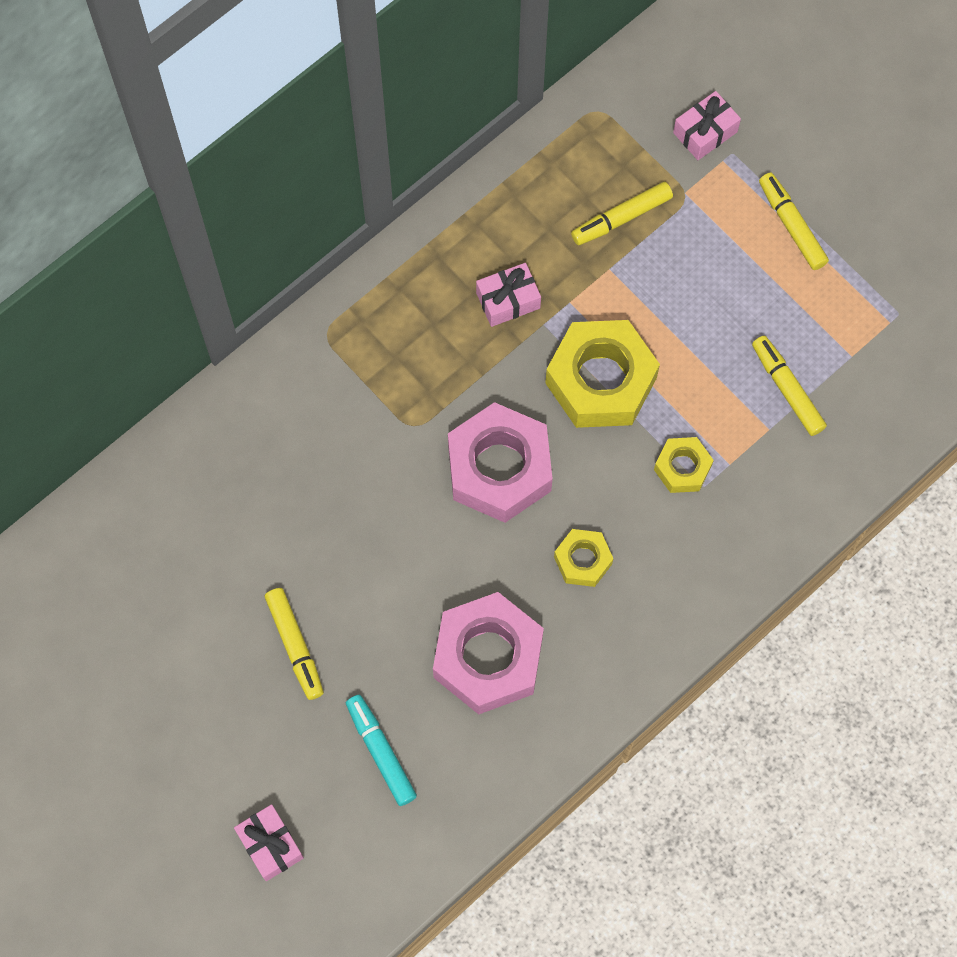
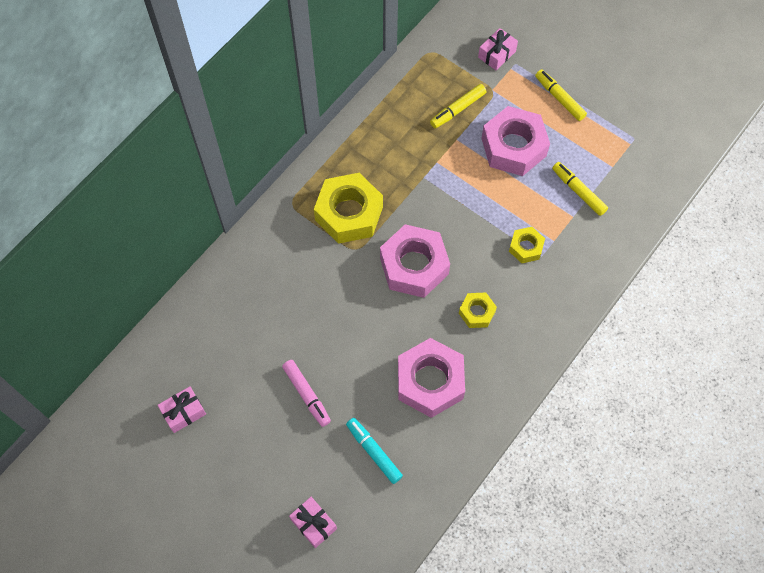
camera: 10 degrees left, 5 degrees down
(295, 645) = (306, 394): yellow marker -> pink marker
(508, 300) = (399, 167): pink gift -> pink gift (183, 412)
(601, 380) = (465, 204): yellow nut -> yellow nut (349, 213)
(698, 296) = (513, 147): none -> pink nut

